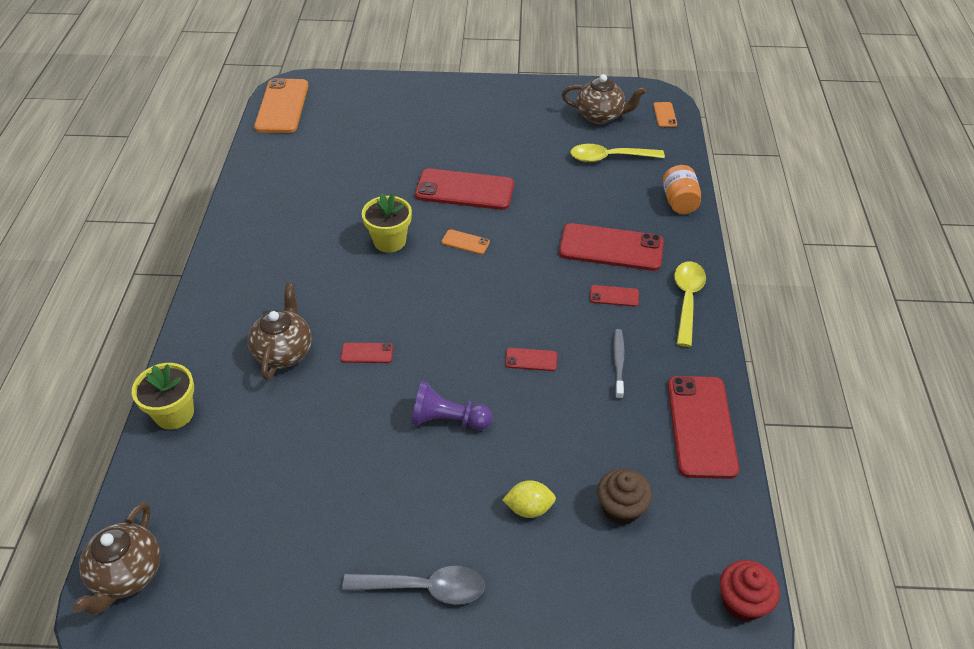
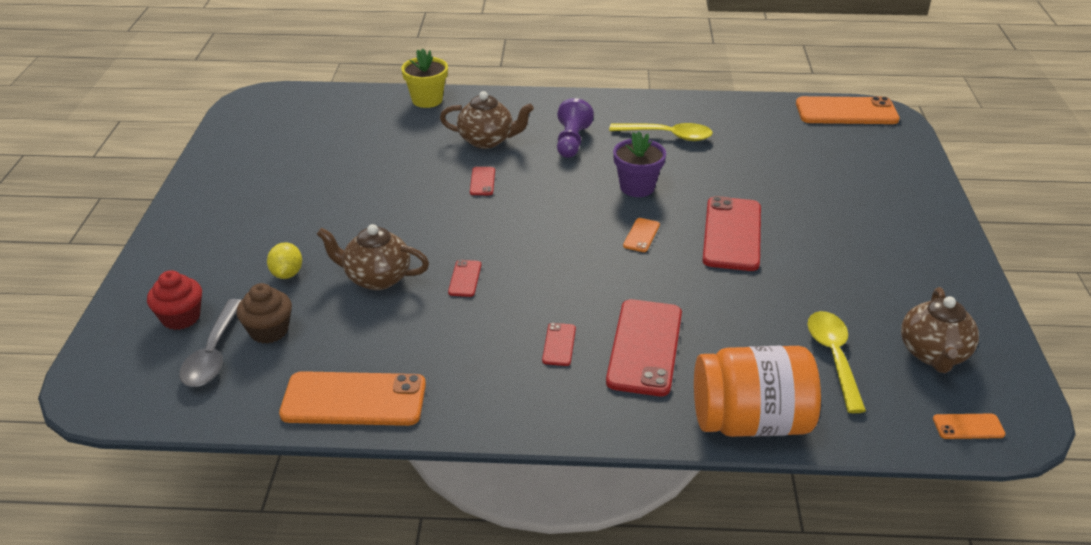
camera: 90 degrees right, 10 degrees down
(127, 575) = (290, 99): brown teapot -> brown teapot (377, 278)
(389, 241) = (637, 187): yellow flower pot -> purple flower pot
(424, 588) = (231, 219): grey spoon -> grey spoon (213, 353)
(447, 420) = (396, 228): purple pawn -> purple pawn (571, 141)
(618, 363) = (454, 341): grey toothbrush -> none
(679, 202) = (750, 422): orange jar -> orange jar, size x1.78
(687, 300) = (553, 409): yellow spoon -> yellow spoon (667, 136)
(701, 426) = (354, 399): red phone -> orange phone
(742, 602) = (139, 405): red cupcake -> red cupcake (181, 317)

